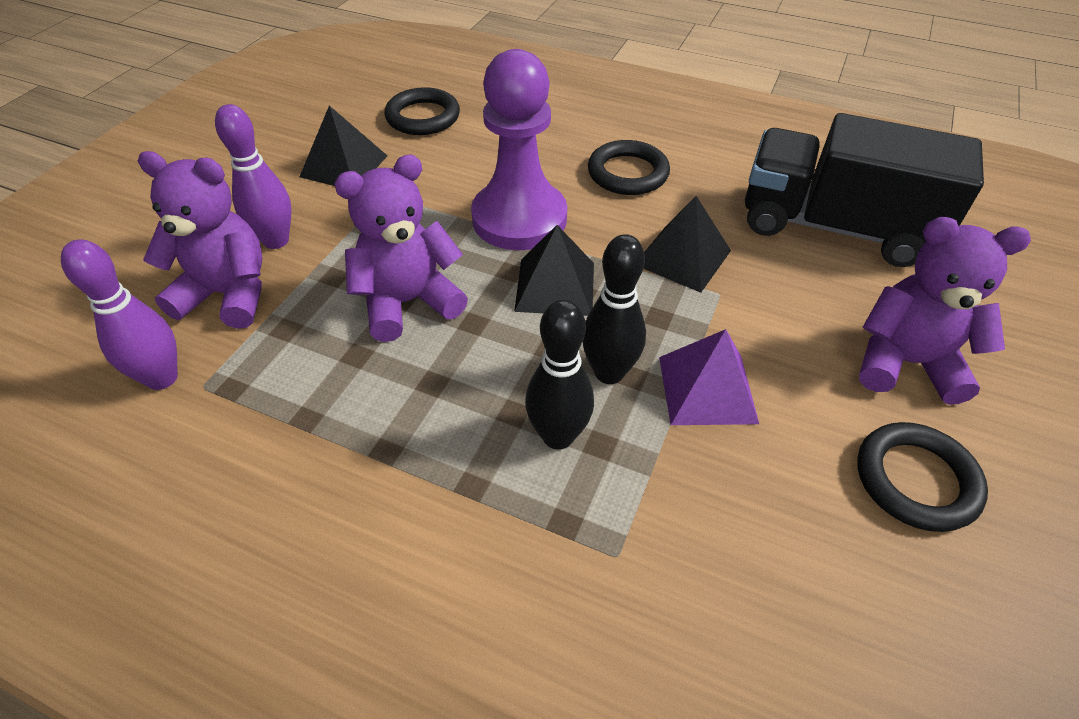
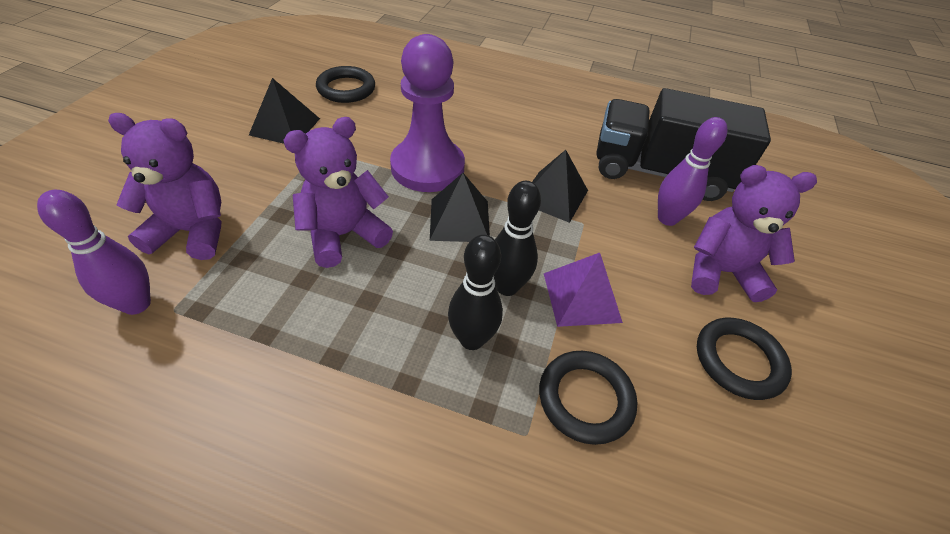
camera: 10 degrees left, 0 degrees up
(276, 240) = (231, 186): purple bowling pin -> purple bowling pin (667, 218)
(627, 173) = (507, 132): black ring -> black ring (585, 399)

